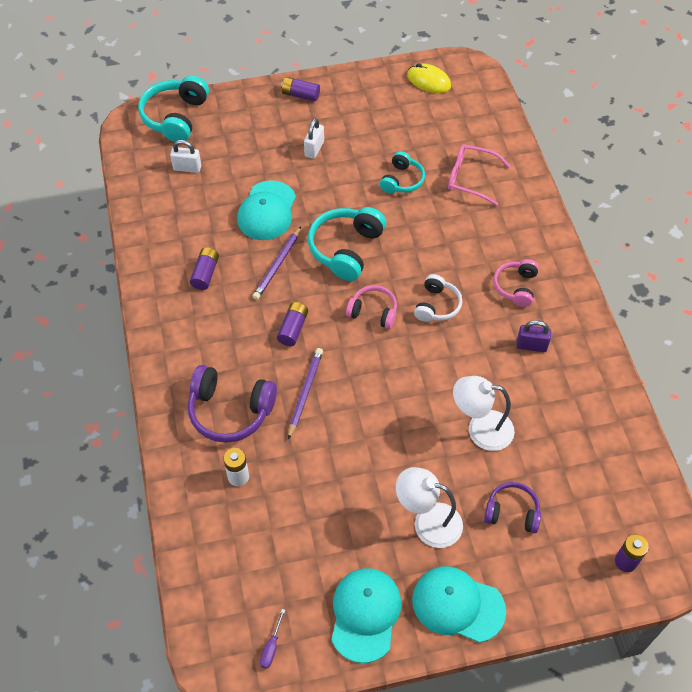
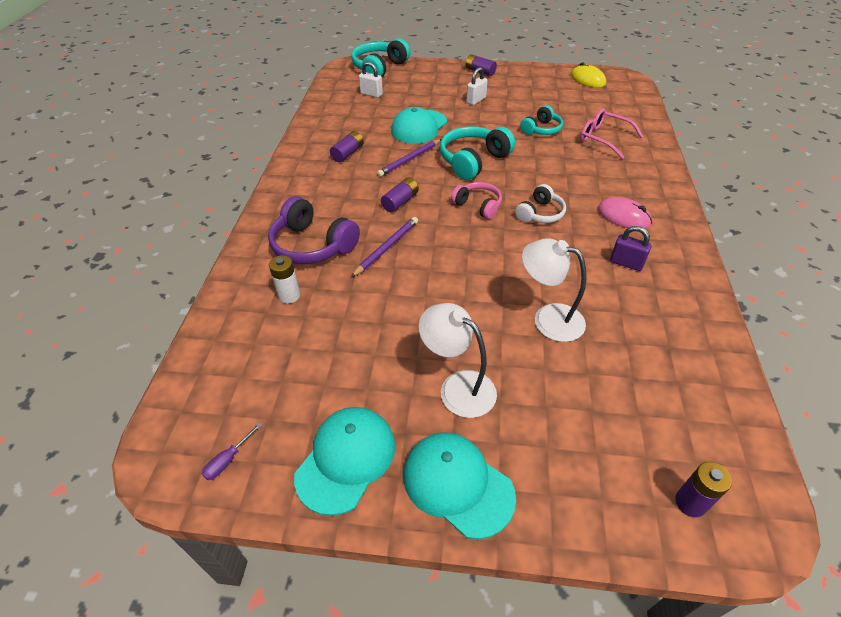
camera: 20 degrees right, 10 degrees down
(512, 512) = (558, 405): purple headphones -> none
(516, 287) = (623, 216): pink headphones -> pink mouse

